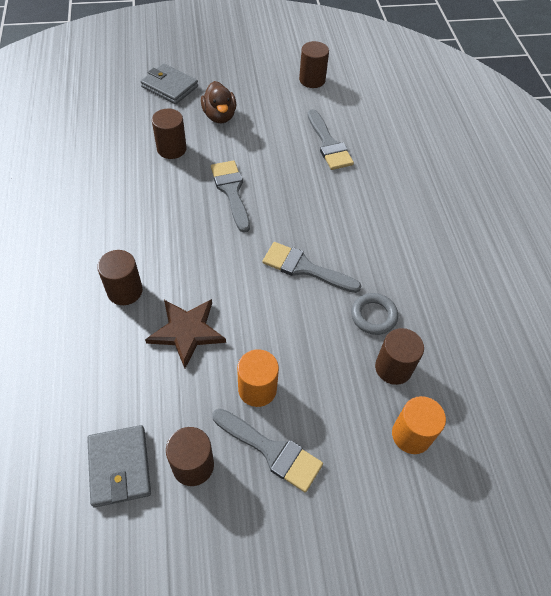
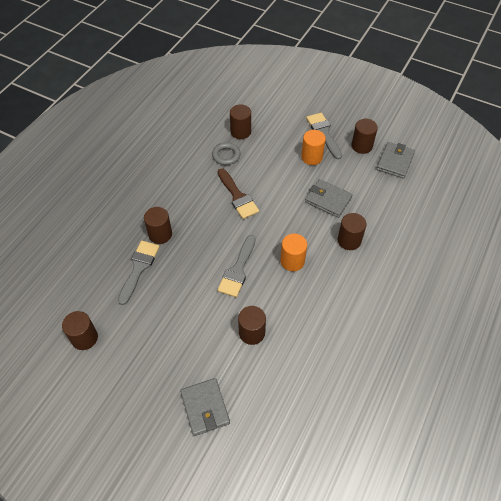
camera: 140 degrees left, 0 degrees up
(186, 331) = (328, 200): brown star -> grey wallet
(219, 116) = (191, 344): brown duck -> none
(305, 268) = (237, 196): grey brush -> brown brush
(344, 181) = (160, 234): none -> brown cylinder
(411, 435) = (259, 108): orange cylinder -> orange cylinder (292, 261)

